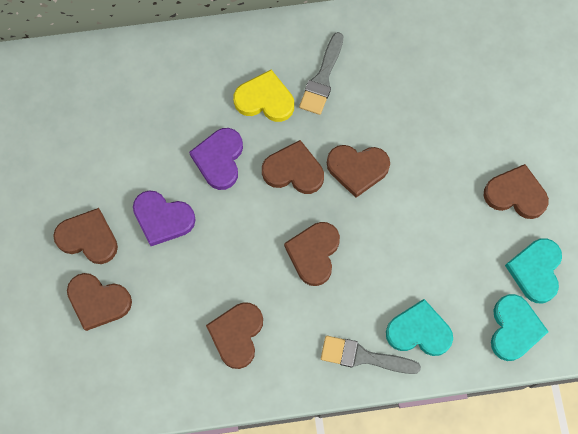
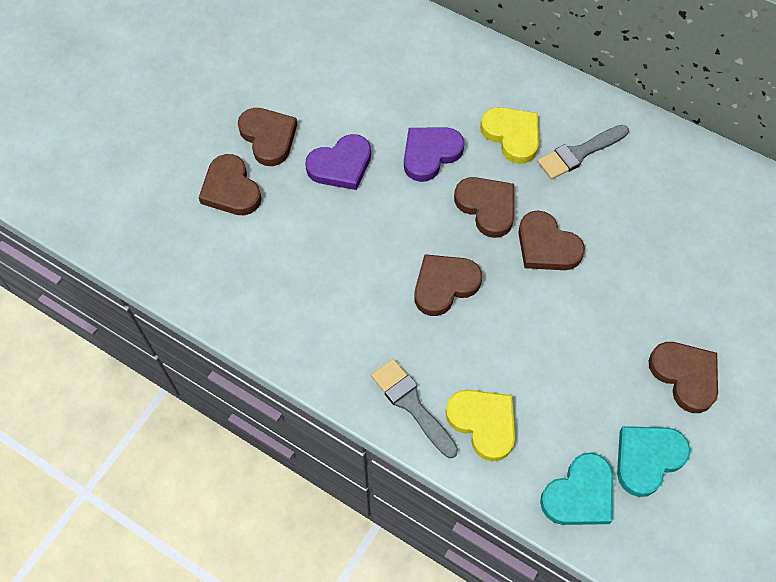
camera: 40 degrees right, 10 degrees down
(162, 219) = (341, 165): purple heart -> purple heart turned 90 degrees counterclockwise
(237, 335) = (317, 300): brown heart -> none
(419, 331) = (483, 423): turquoise heart -> yellow heart

